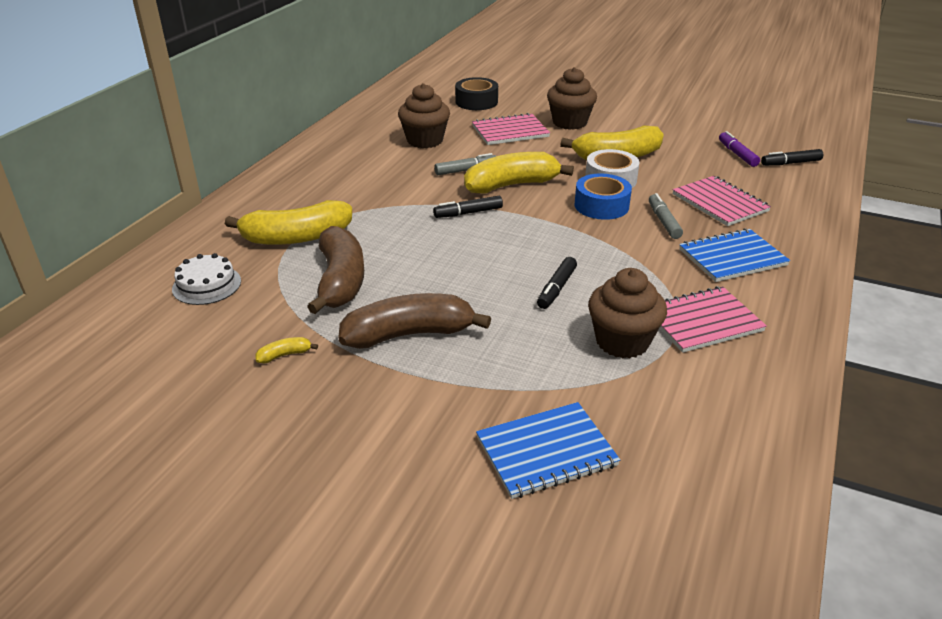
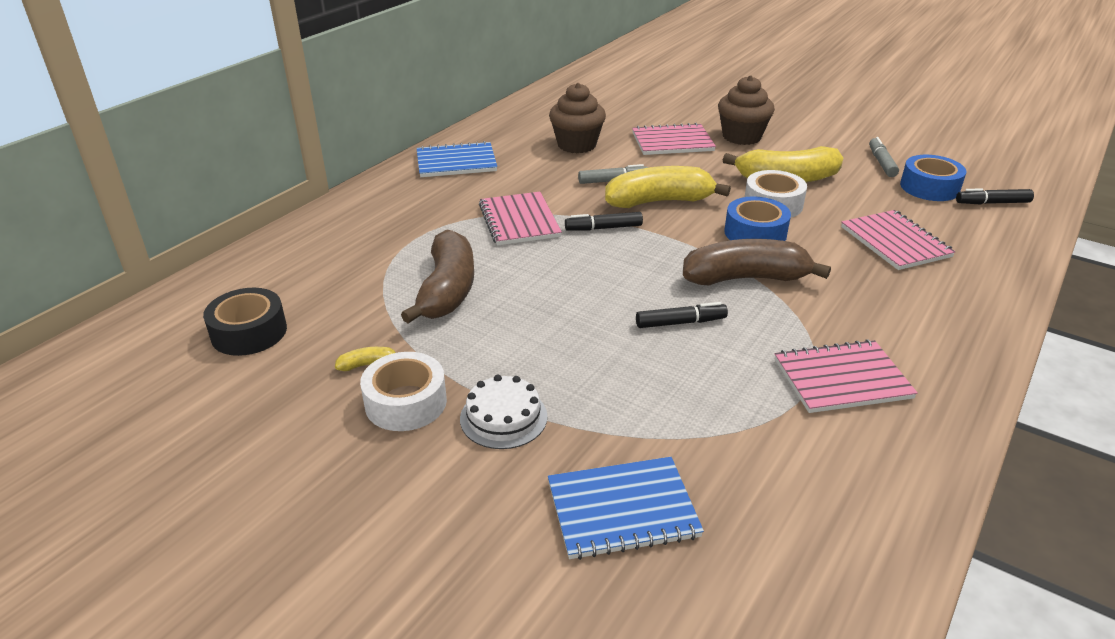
camera: 10 degrees right, 0 degrees up
(207, 285) = (309, 280): white cake -> white cake (503, 417)
(296, 237) = (414, 238): yellow banana -> none
(329, 384) = (406, 402): none -> white tape
(390, 213) = (519, 221): none -> pink notebook
(409, 334) = (505, 357): brown banana -> brown banana (745, 278)
(476, 102) = (643, 106): black tape -> black tape (249, 332)
(556, 288) = (680, 322): black marker -> black marker turned 135 degrees counterclockwise
(622, 341) = (741, 392): brown cupcake -> none
(663, 221) = (823, 258): grey marker -> grey marker (881, 163)
(732, 257) = (895, 307): blue notebook -> blue notebook (456, 162)
(737, 154) = (929, 187): purple marker -> blue tape

